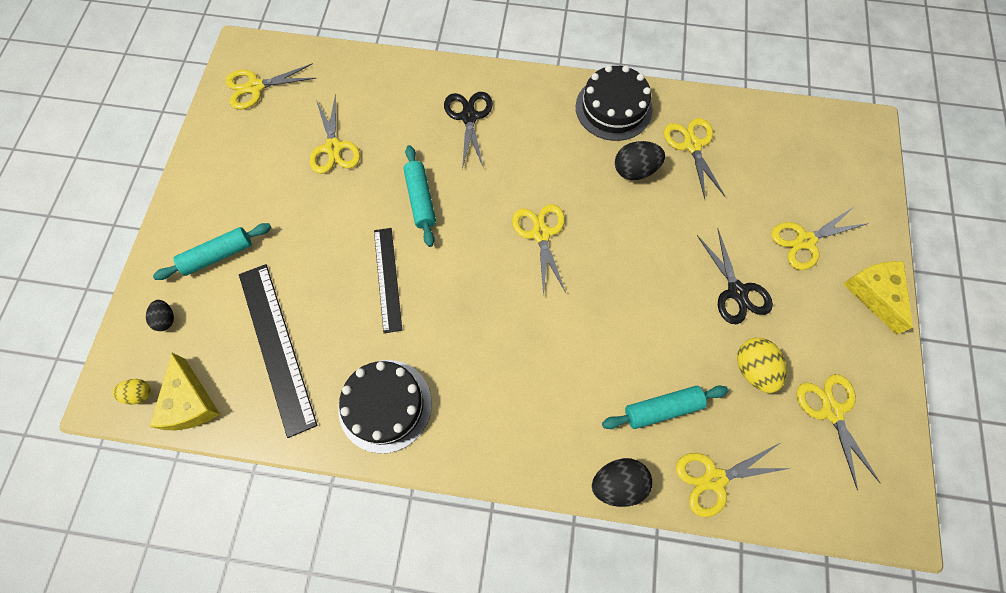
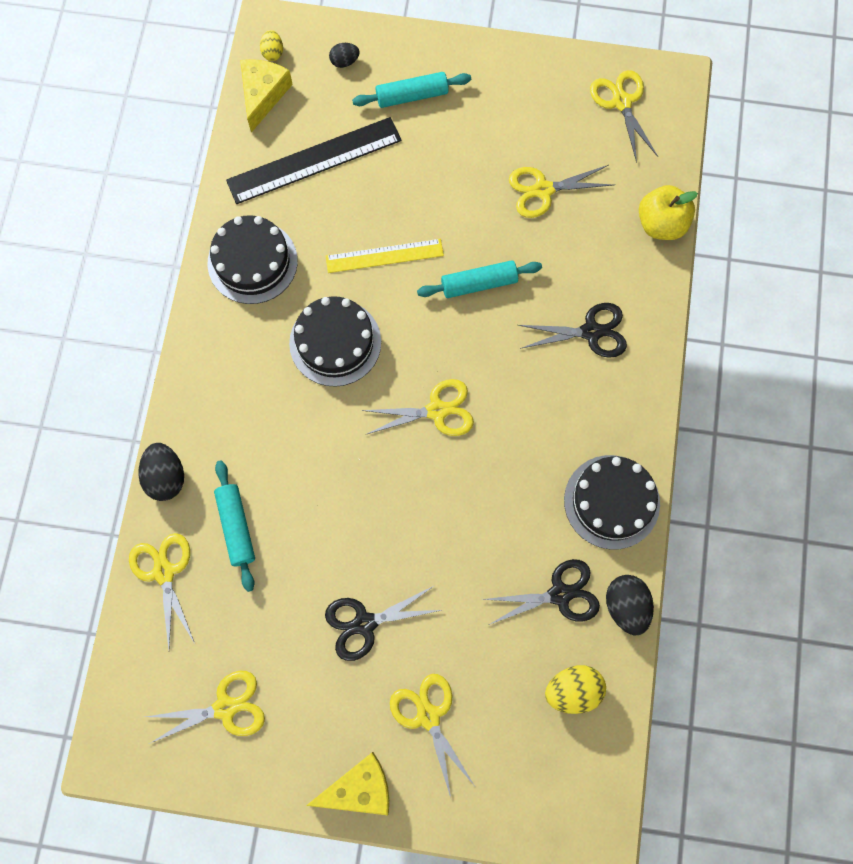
camera: 90 degrees right, 5 degrees up
(190, 402) = (263, 95): yellow cheese -> yellow cheese turned 120 degrees clockwise
(218, 255) = (412, 95): turquoise rolling pin -> turquoise rolling pin turned 75 degrees counterclockwise
(374, 65) = (661, 224): none -> yellow apple
(387, 279) = (384, 255): black ruler -> yellow ruler
(475, 322) = (335, 342): none -> black cake
(635, 170) = (522, 521): black egg -> black egg (626, 606)
(692, 145) = (560, 594): yellow scissors -> black scissors
(753, 369) = (274, 628): yellow egg -> yellow egg (572, 690)

